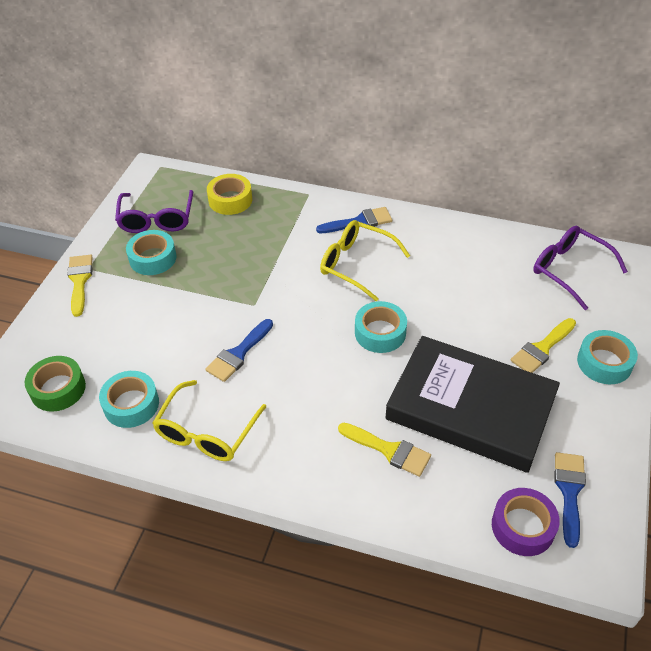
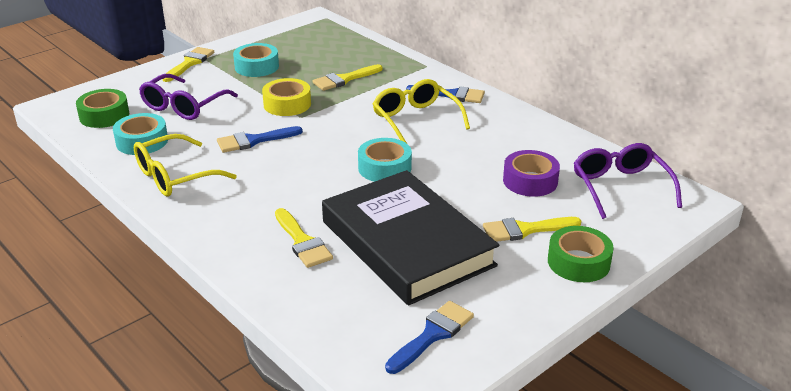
camera: 30 degrees right, 15 degrees down
(156, 219) = (286, 46): purple glasses -> purple glasses (183, 106)
(230, 200) = (357, 51): yellow tape -> yellow tape (287, 104)
(250, 241) = (344, 79): none -> yellow brush
(523, 526) = (359, 338): purple tape -> purple tape (530, 181)
(604, 363) = (578, 262): turquoise tape -> green tape

